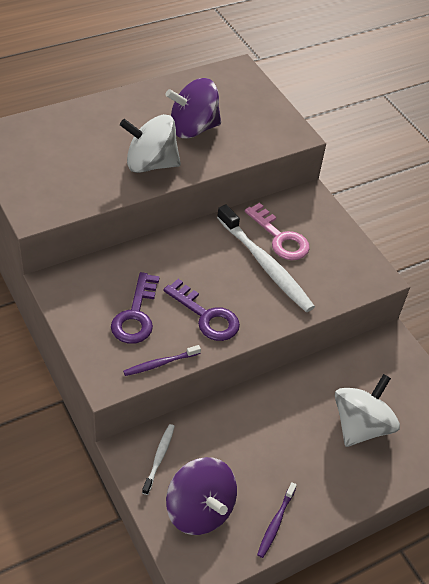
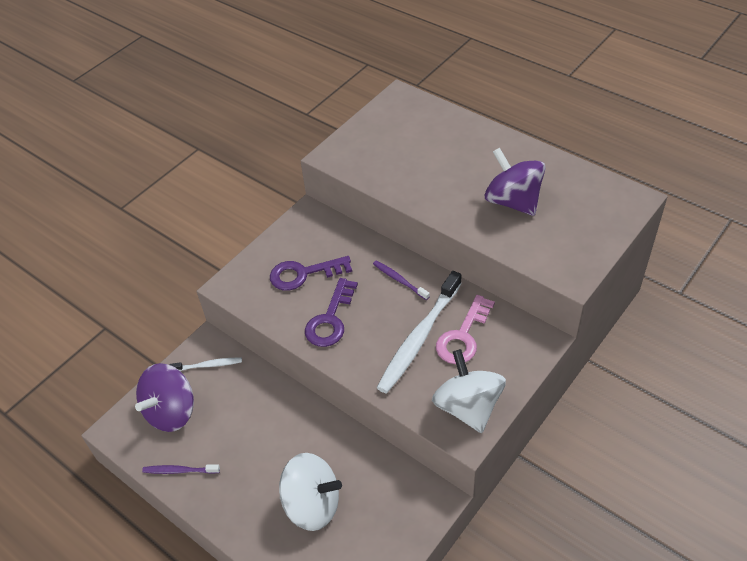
camera: 75 degrees right, 0 degrees up
(150, 164) = (441, 194): white spinning top -> white spinning top (468, 407)
(160, 363) = (262, 310): purple toothbrush -> purple toothbrush (399, 280)

